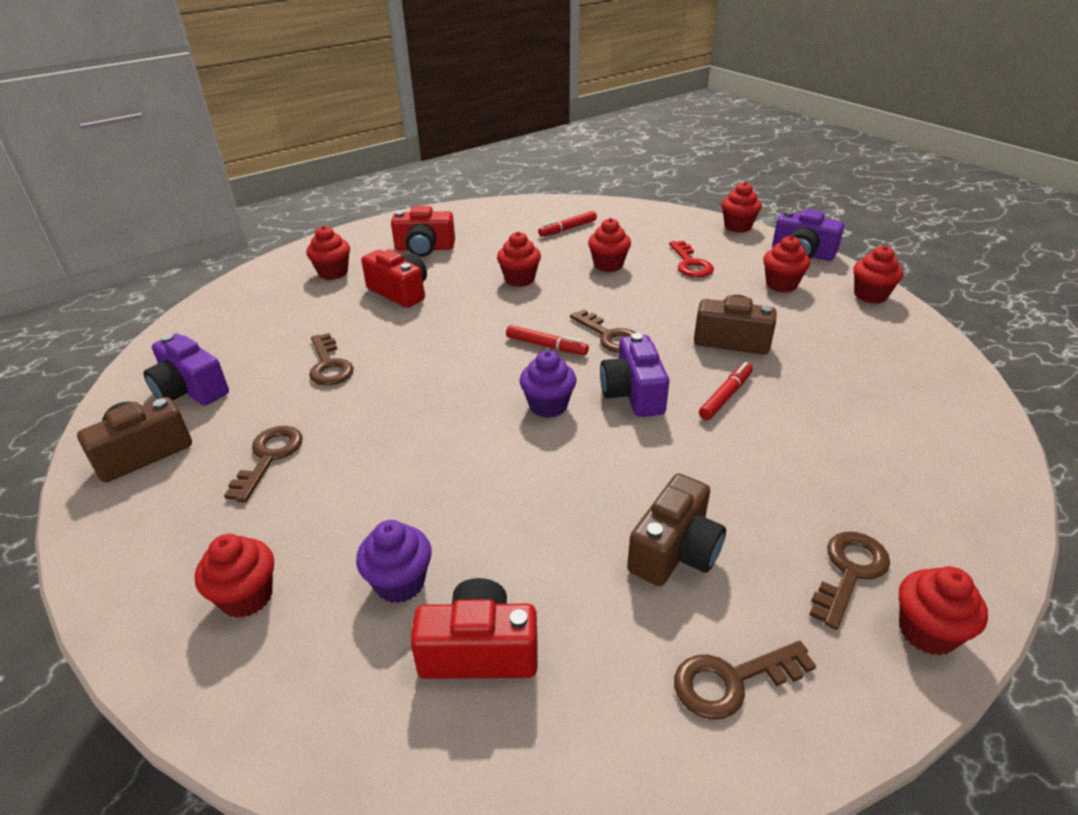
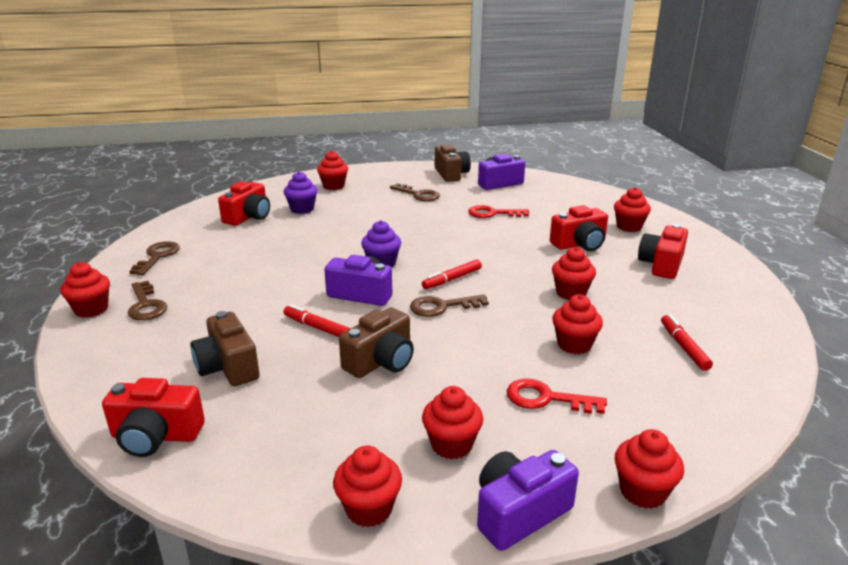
camera: 115 degrees right, 10 degrees down
(329, 365) = (492, 213): brown key -> red key
(675, 551) = (229, 266): brown camera -> brown camera (228, 367)
(725, 396) = (317, 327): red marker -> red marker turned 150 degrees clockwise
(964, 412) = (156, 436): none -> red camera

